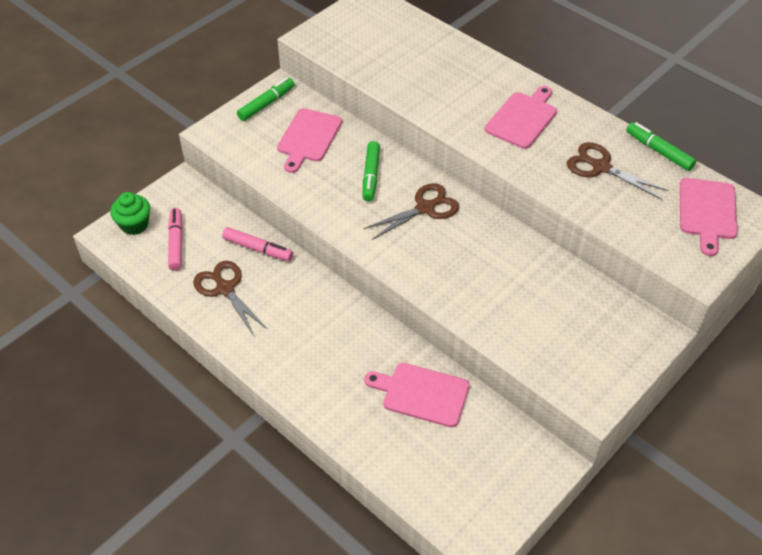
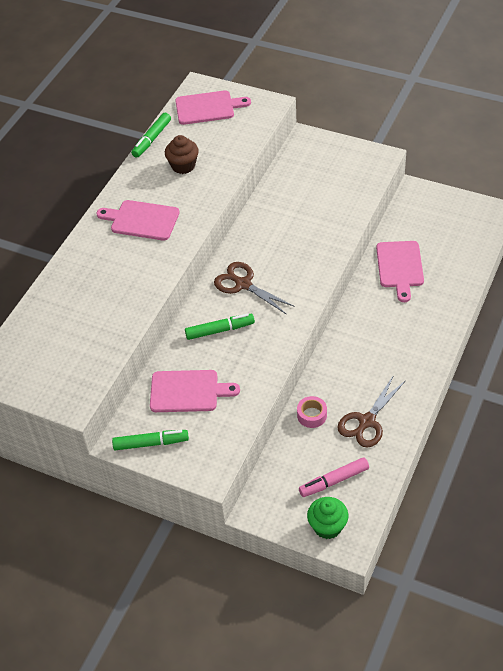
camera: 105 degrees left, 0 degrees up
(258, 249) = (312, 415): pink marker -> pink tape
(266, 104) = (151, 443): green marker -> green marker turned 150 degrees clockwise
(601, 167) = (183, 166): brown scissors -> brown cupcake

